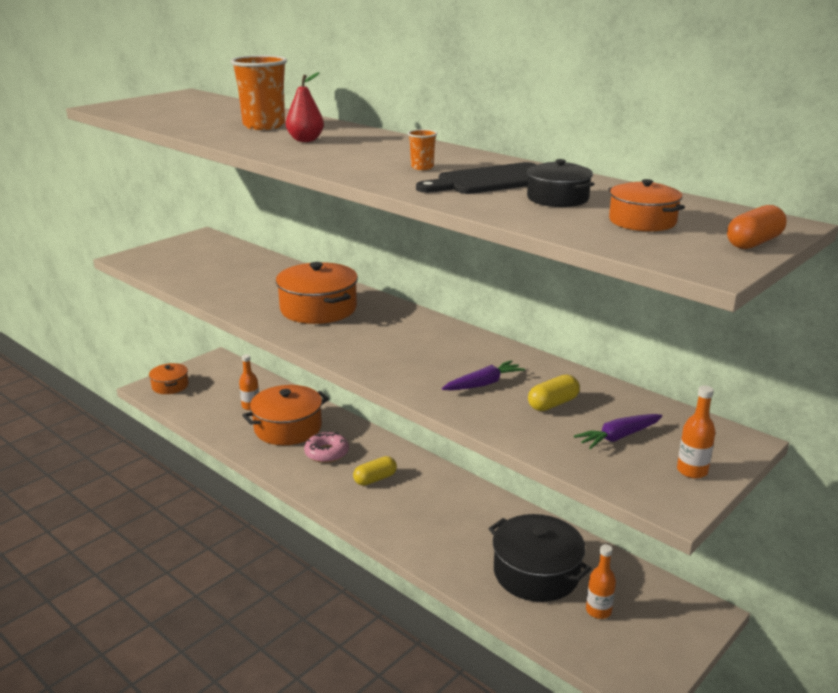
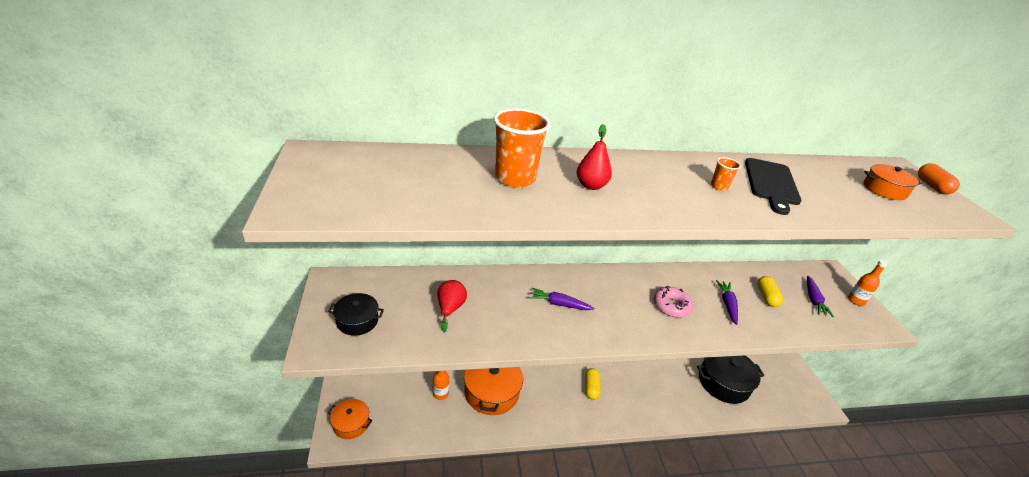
camera: 55 degrees left, 10 degrees up
(236, 276) = (450, 309): none -> red pear
(318, 309) = (559, 304): orange pot -> purple carrot
(326, 453) = (541, 392): pink donut -> pink donut (671, 306)
(557, 198) = (825, 187): black pot -> black pot (357, 321)
(598, 611) = (764, 382): orange bottle -> none

